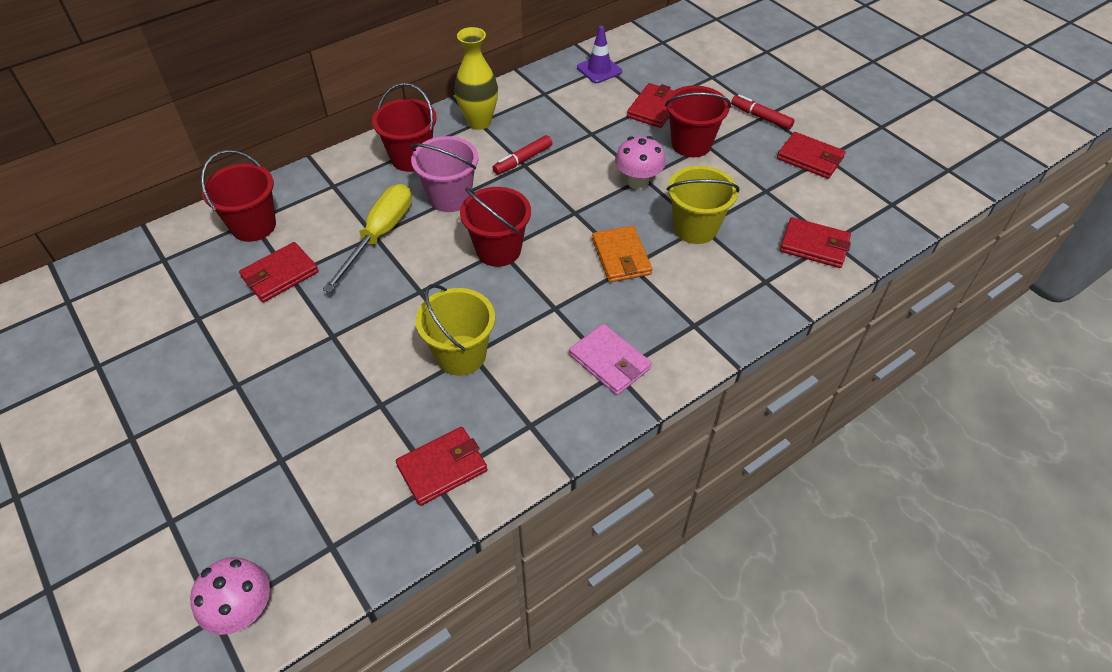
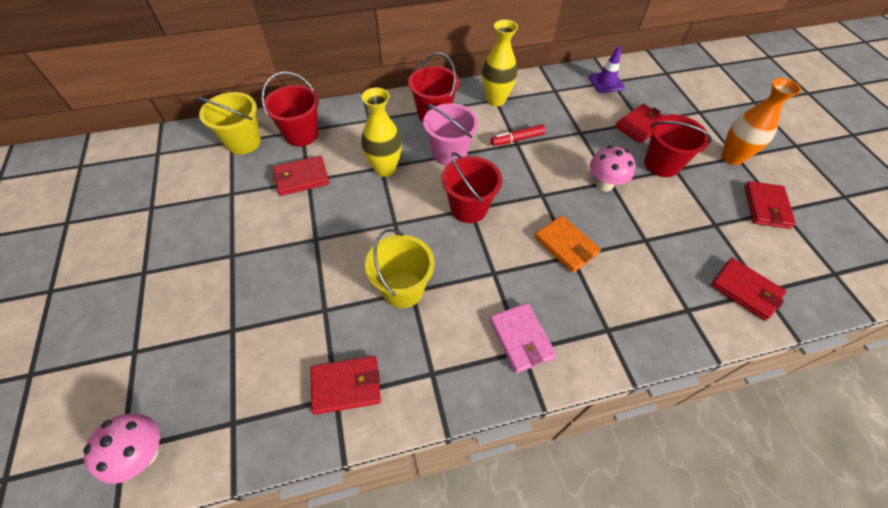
camera: 20 degrees right, 5 degrees up
(380, 235) = (385, 169): yellow screwdriver -> yellow vase
(621, 257) = (566, 246): orange wallet -> orange wallet turned 45 degrees counterclockwise
(695, 228) = (639, 240): yellow bucket -> yellow bucket (243, 142)
(761, 117) = (731, 157): red marker -> orange vase
(810, 158) = (766, 207): red wallet -> red wallet turned 45 degrees clockwise

